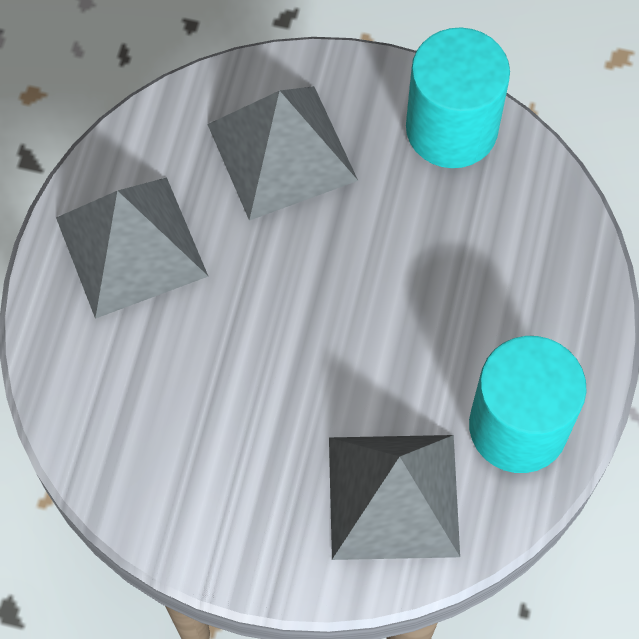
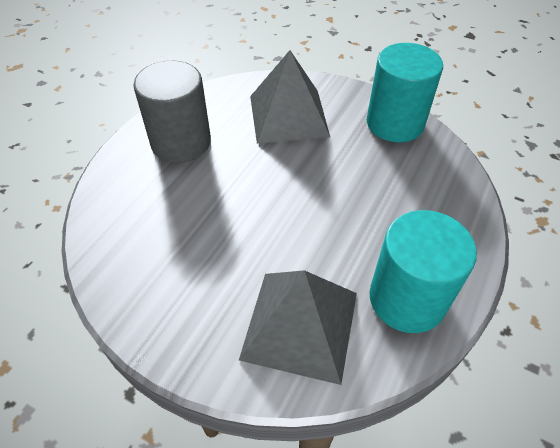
camera: 15 degrees right, 15 degrees down
(131, 247) = (181, 142): grey pyramid -> grey cylinder

